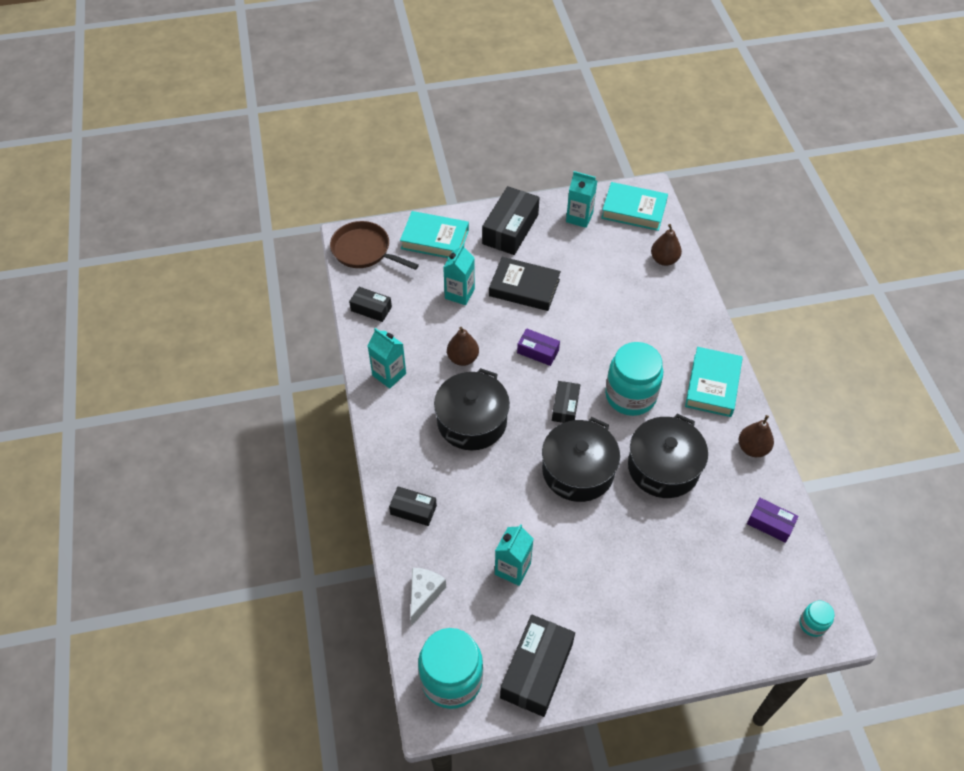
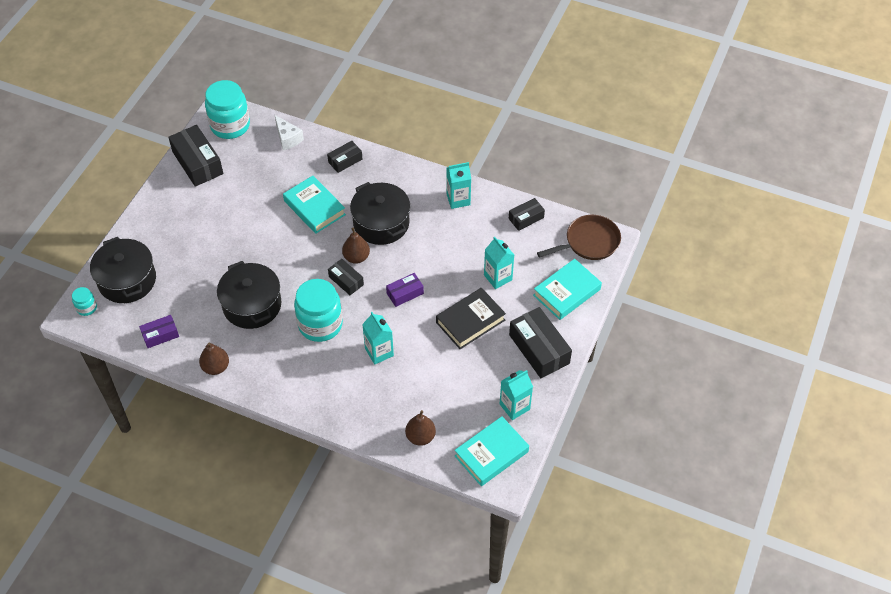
camera: 125 degrees right, 0 degrees up
(463, 358) = (437, 246): brown pear -> brown pear (356, 257)
(512, 569) = (263, 186): turquoise carton -> turquoise carton (379, 352)
(578, 471) = (293, 257): black pot -> black pot (127, 280)
(712, 385) = (283, 381): turquoise book -> turquoise book (314, 208)

